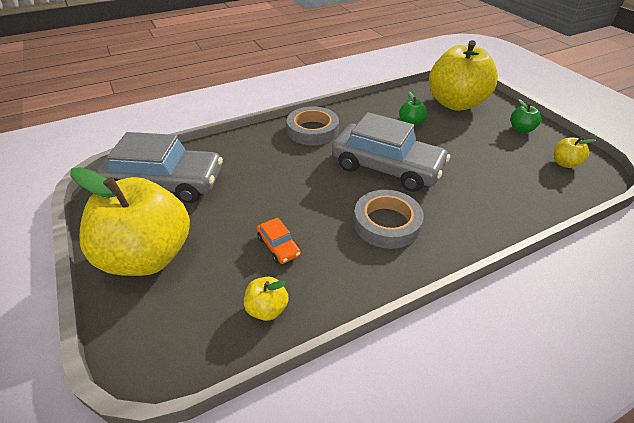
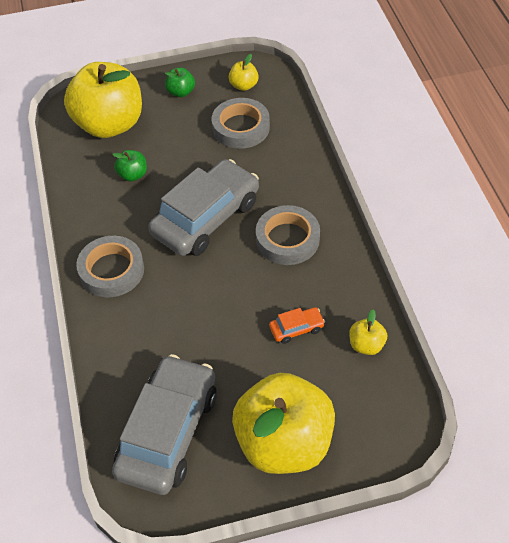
camera: 75 degrees left, 10 degrees up
(508, 170) = (241, 127): none -> grey tape

